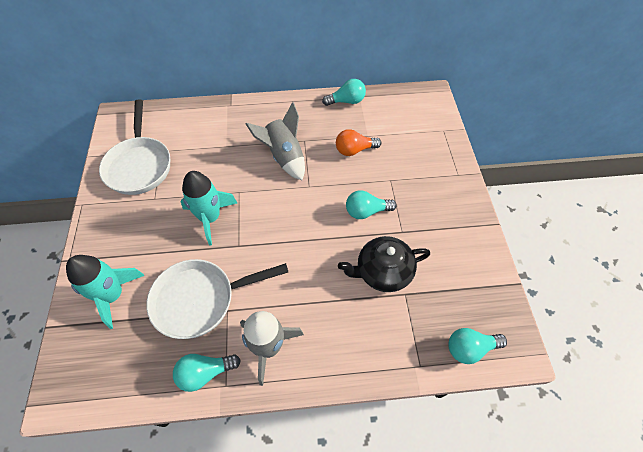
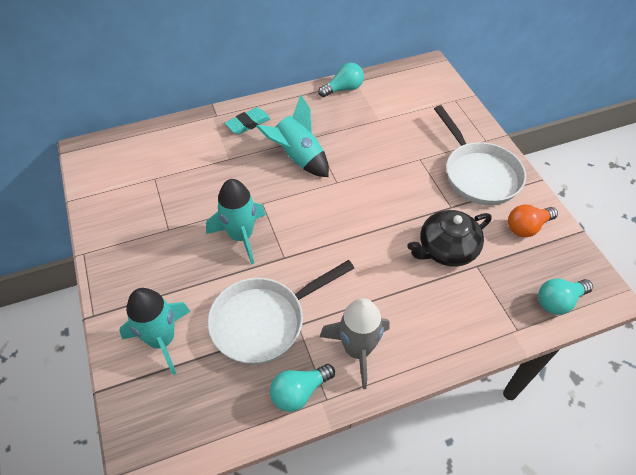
camera: 15 degrees left, 5 degrees down
(139, 165) = (136, 198): white pan -> white pan (478, 174)
(253, 117) = (248, 123): none -> turquoise eraser
(284, 157) = (298, 157): grey rocket -> turquoise rocket
(354, 150) = (371, 136): orange light bulb -> orange light bulb (527, 227)
(366, 211) = (407, 194): turquoise light bulb -> none

